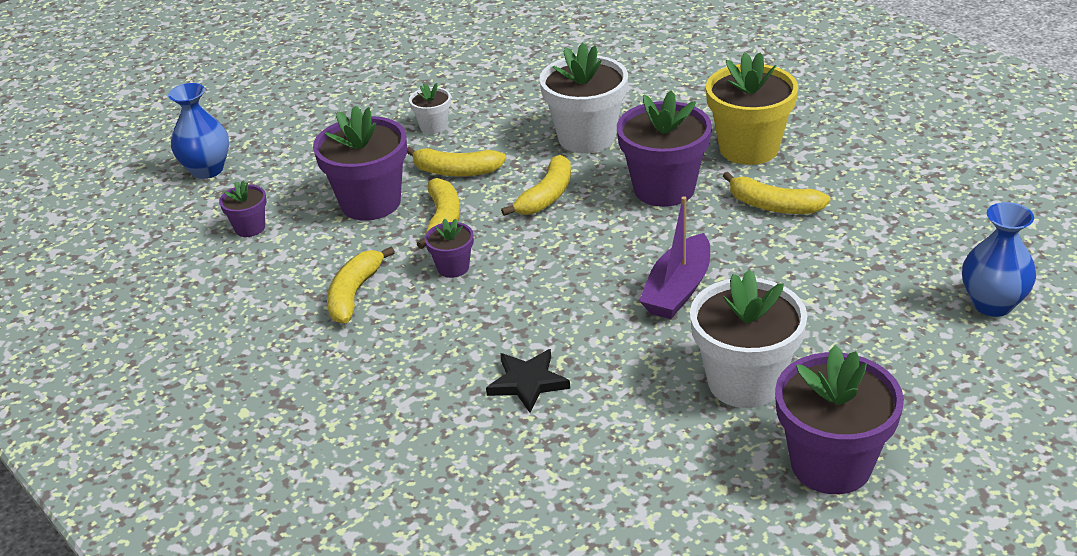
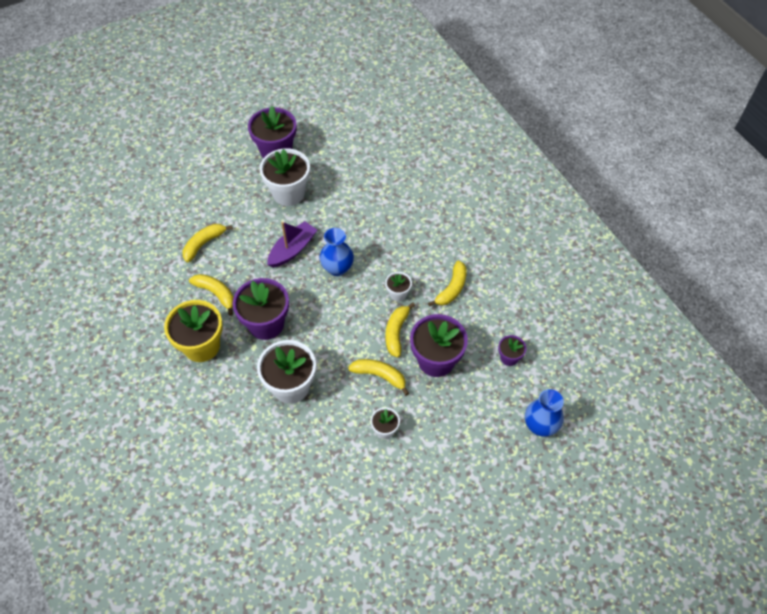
camera: 170 degrees left, 20 degrees up
(453, 267) = (398, 294): purple flower pot -> white flower pot
(528, 383) = (379, 215): black star -> none
(546, 196) = (333, 337): yellow banana -> yellow banana (204, 244)
(992, 304) = (161, 206): blue vase -> blue vase (337, 268)

